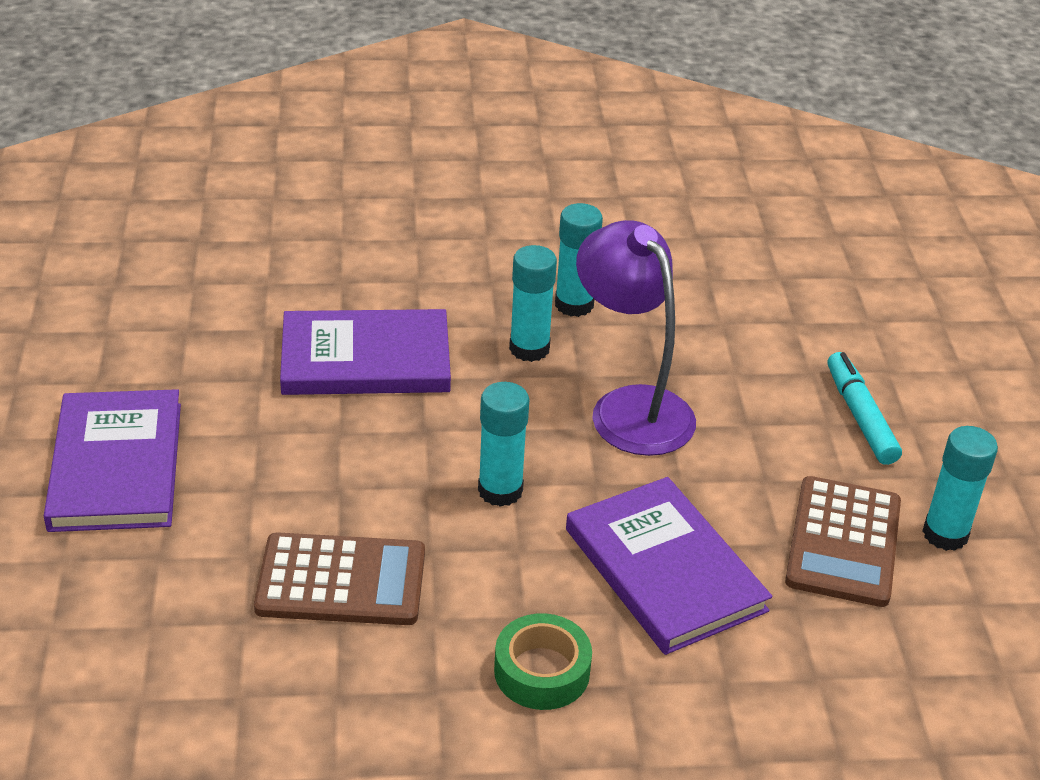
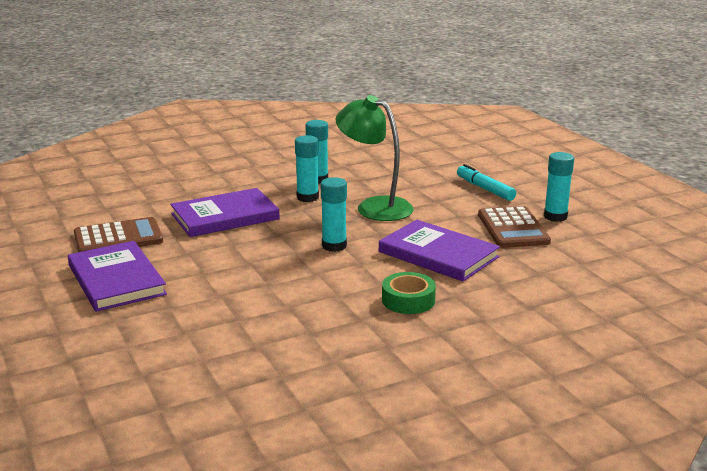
camera: 20 degrees left, 15 degrees down
(341, 581) = (278, 293): brown calculator -> brown calculator (118, 238)
(630, 407) = (374, 206): purple lamp -> green lamp

